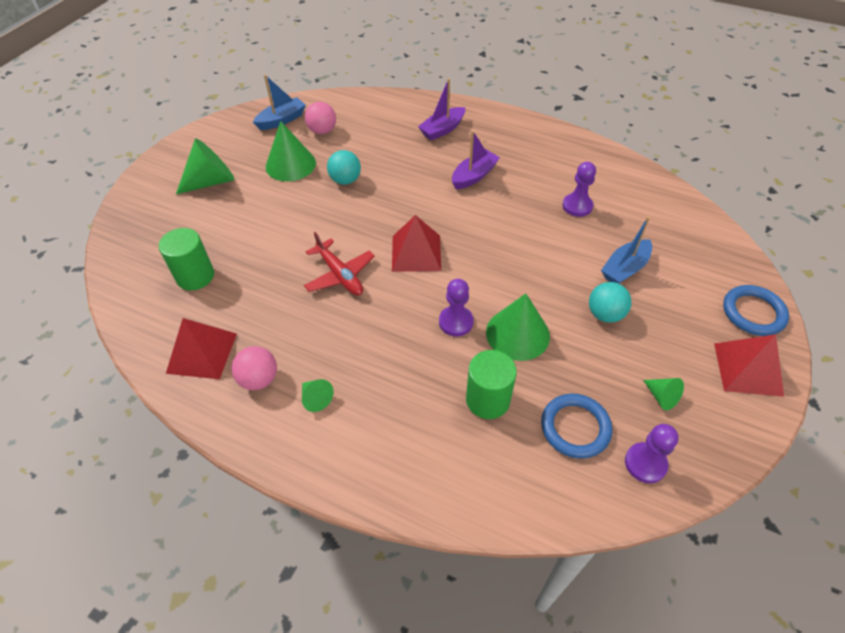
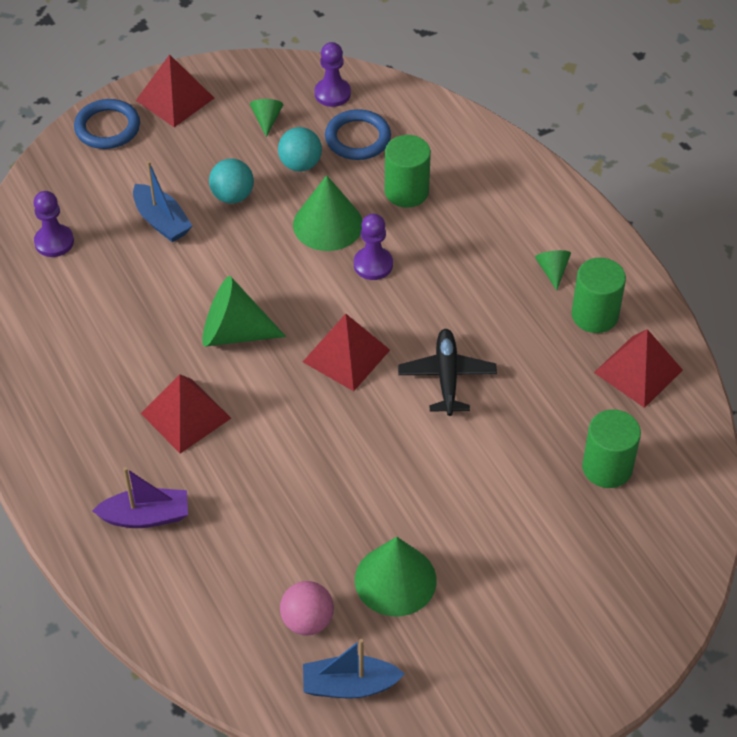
camera: 145 degrees left, 0 degrees up
(211, 181) = (519, 614): green cone -> green cone (234, 333)
(259, 379) = (594, 315): pink ball -> green cylinder
(340, 275) = (447, 377): red plane -> black plane
(345, 180) = (344, 506): turquoise ball -> turquoise ball (300, 164)
(474, 176) = (186, 416): purple boat -> red pyramid
(577, 206) = (120, 308): purple pawn -> purple pawn (54, 242)
(625, 268) = (162, 221): blue boat -> blue boat turned 60 degrees clockwise

